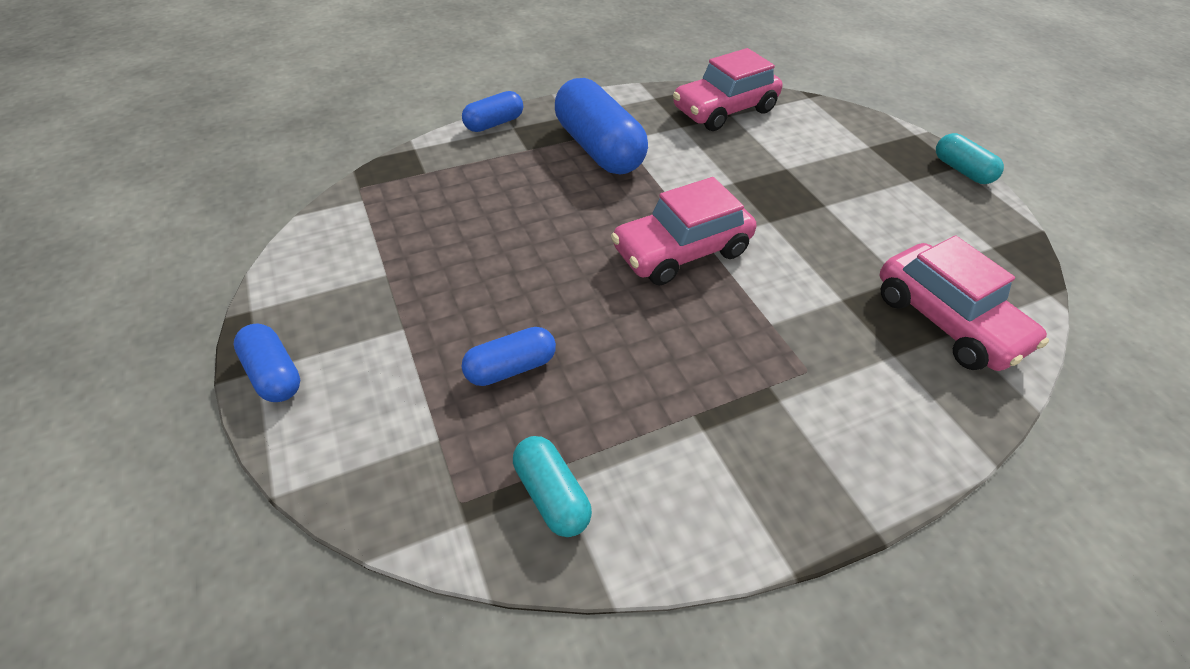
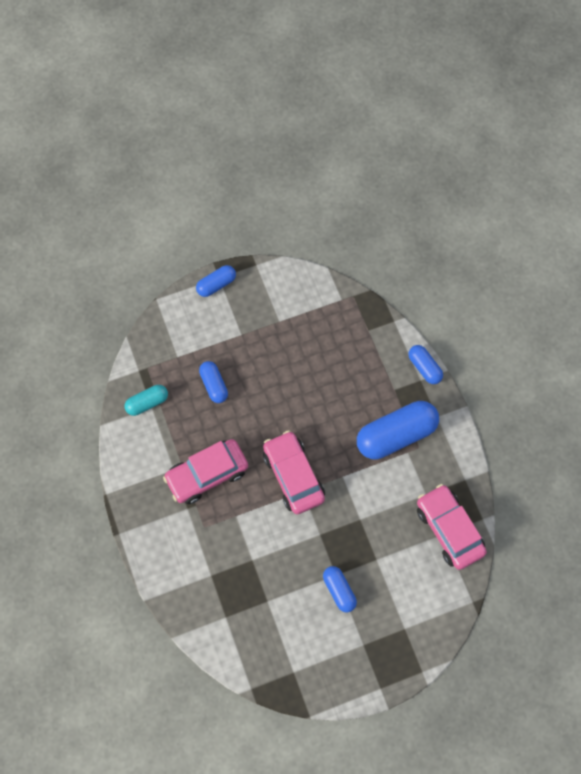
camera: 95 degrees right, 20 degrees up
(847, 201) = (339, 590): none -> blue capsule
(946, 321) = (233, 614): pink car -> pink car (207, 474)
(961, 170) = (375, 688): turquoise capsule -> none

